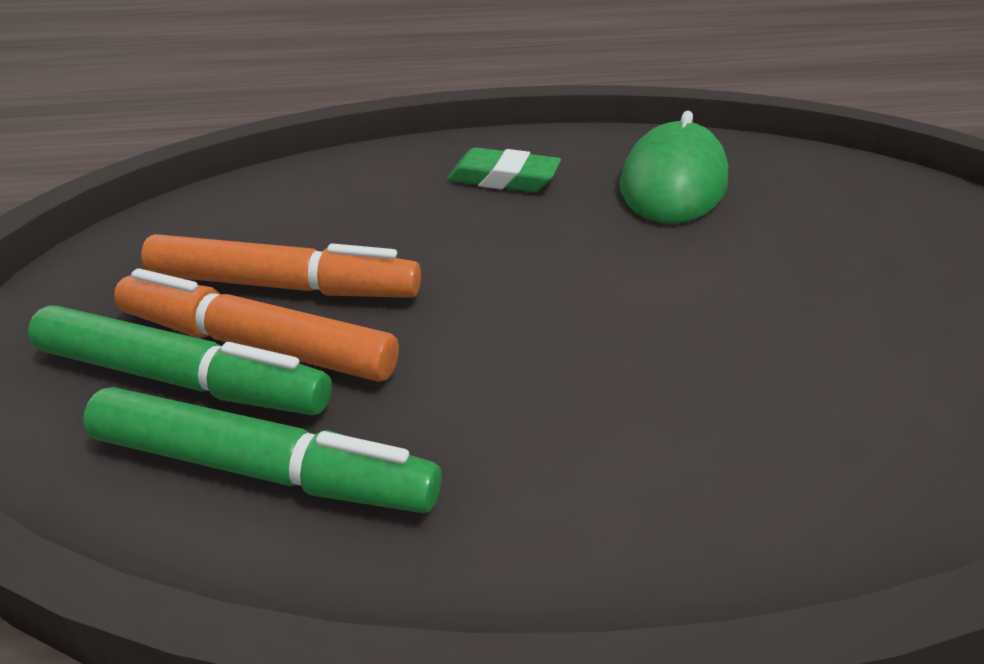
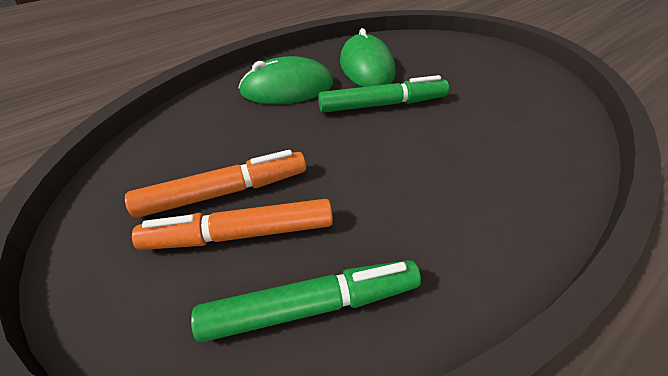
camera: 30 degrees left, 10 degrees up
(181, 379) = (214, 275): green marker -> green marker (381, 104)
(503, 178) = (287, 88): green eraser -> green mouse

